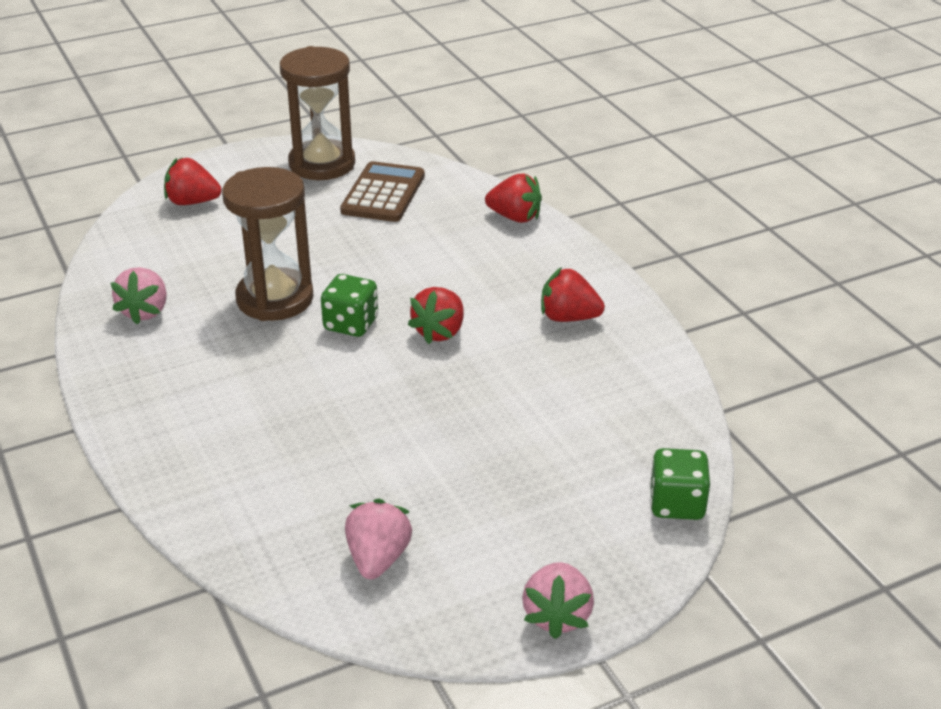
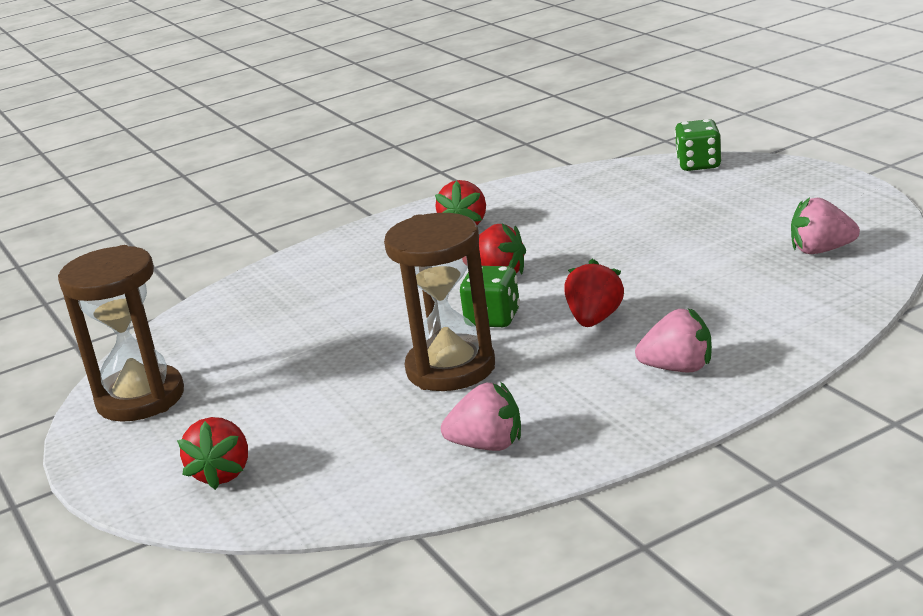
camera: 90 degrees left, 10 degrees down
(383, 193) = (223, 346): brown calculator -> none
(515, 217) = (286, 270): red strawberry -> red strawberry (594, 319)
(557, 616) = (838, 185): pink strawberry -> pink strawberry (678, 368)

